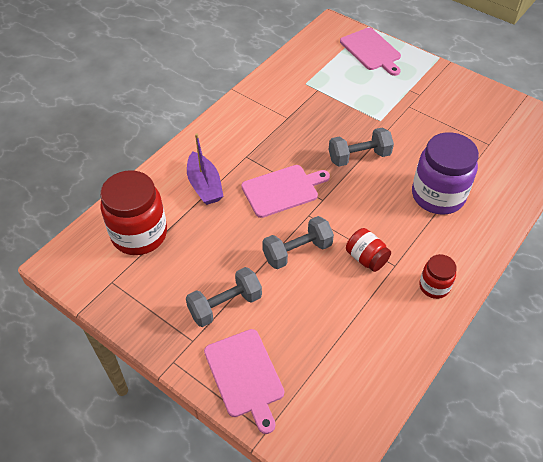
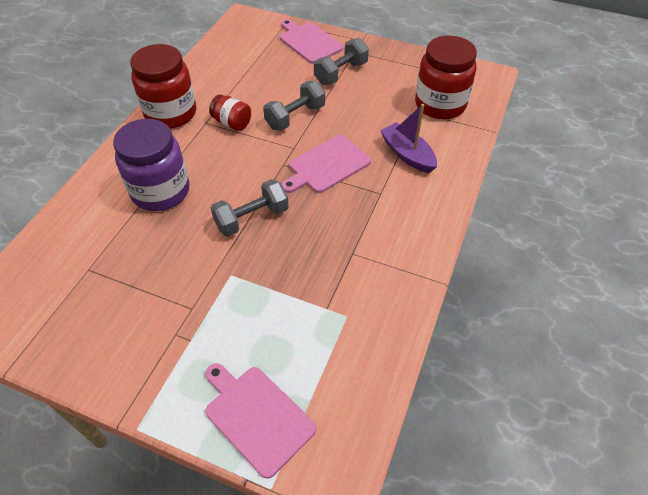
camera: 165 degrees right, 0 degrees up
(434, 286) = (171, 113): red jar -> red jar, size x1.93

